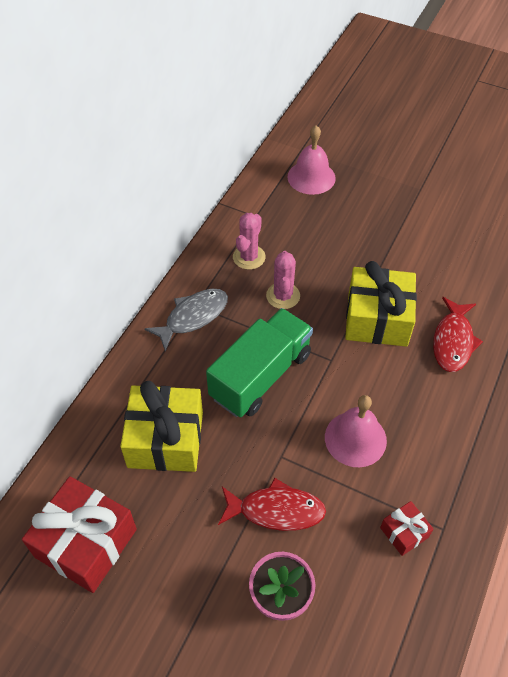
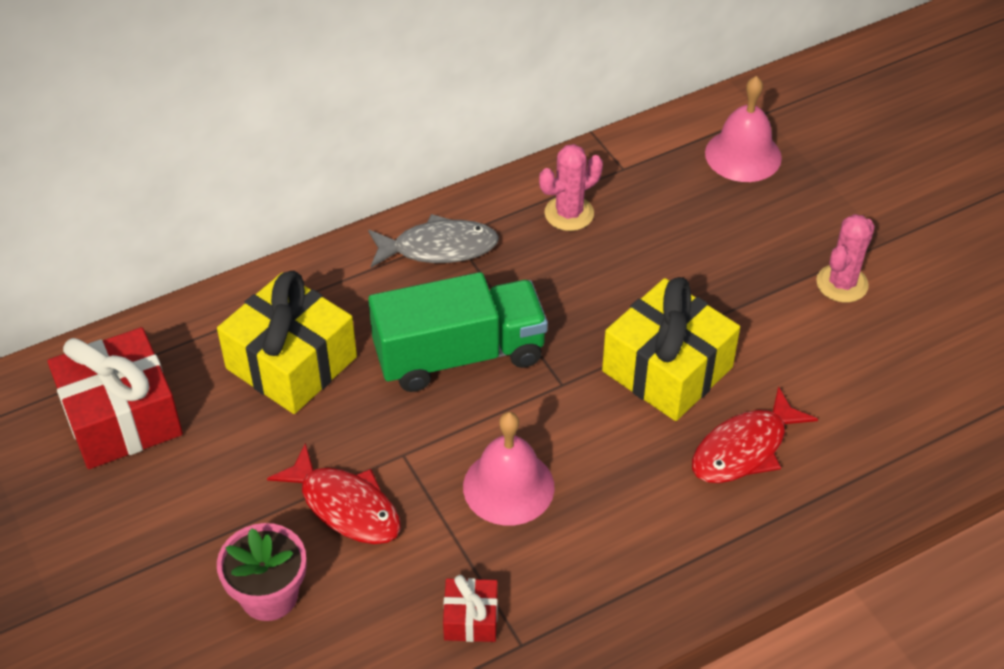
camera: 35 degrees right, 5 degrees down
(283, 296) = (570, 280): pink cactus -> pink cactus (842, 284)

